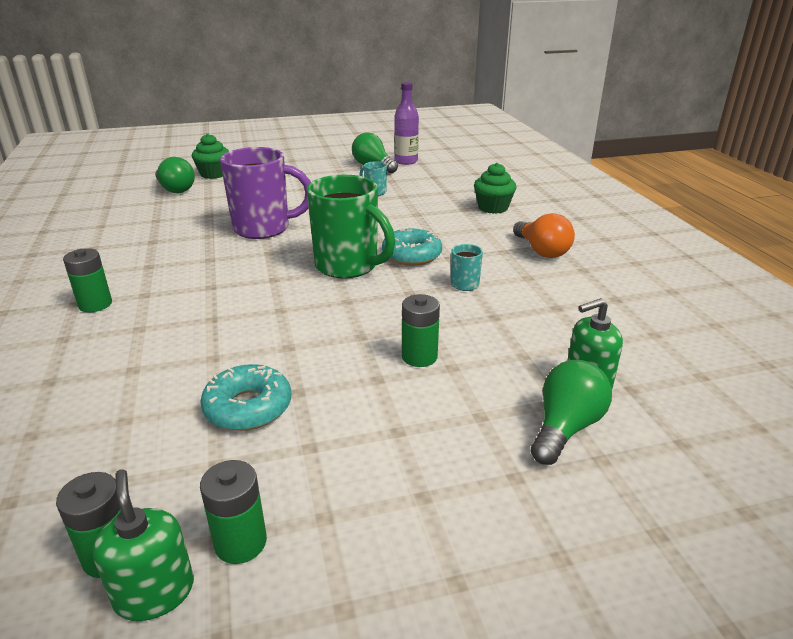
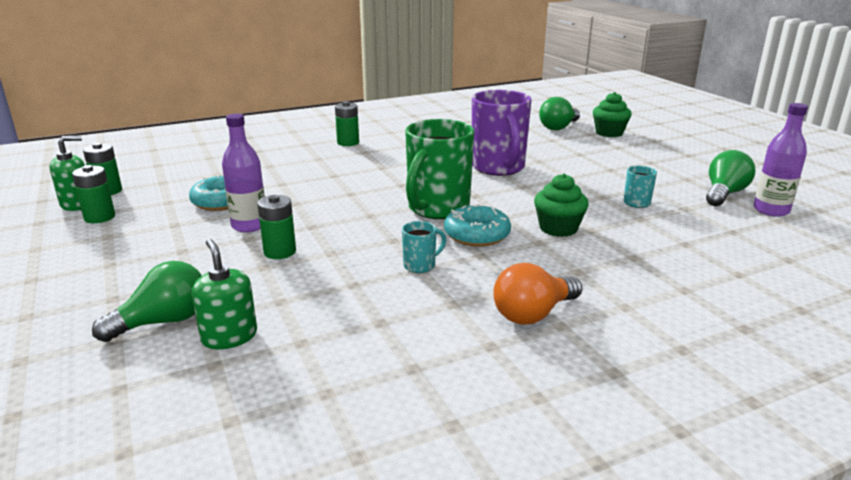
camera: 80 degrees right, 5 degrees down
(341, 380) = (249, 225): none -> purple bottle
(493, 208) = (657, 276): green cupcake -> green cupcake (558, 228)
(565, 427) = (163, 322): green light bulb -> green light bulb turned 60 degrees counterclockwise

